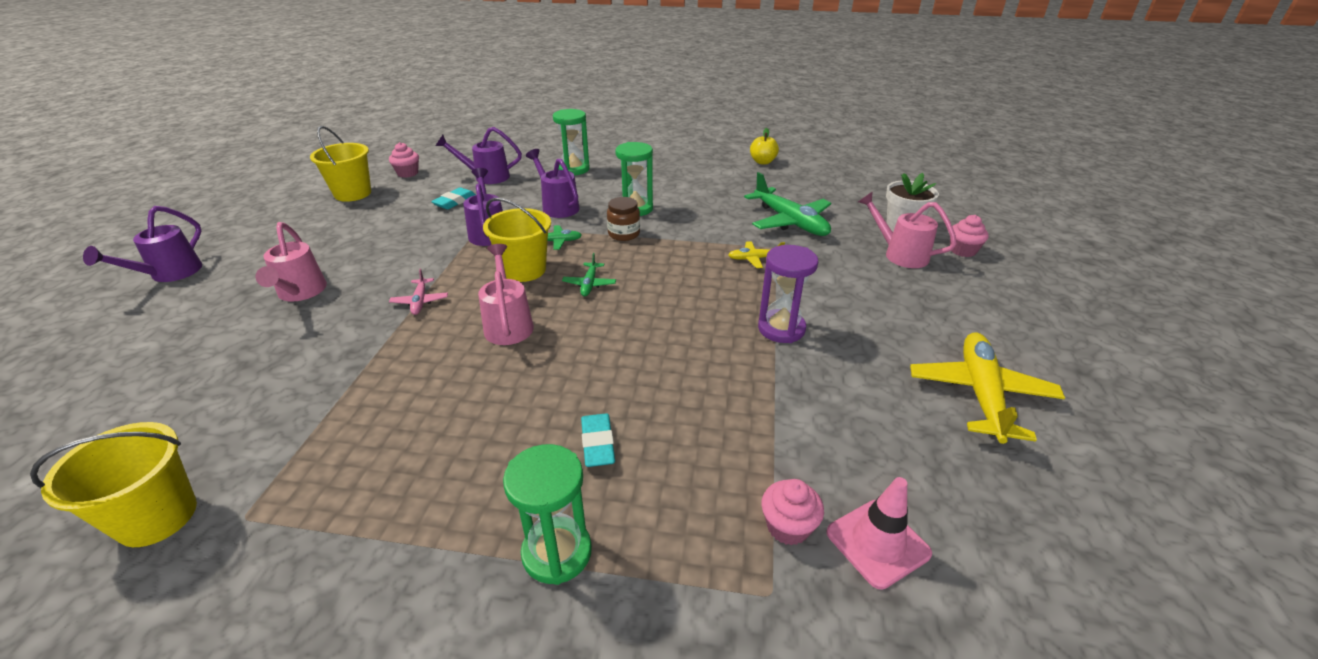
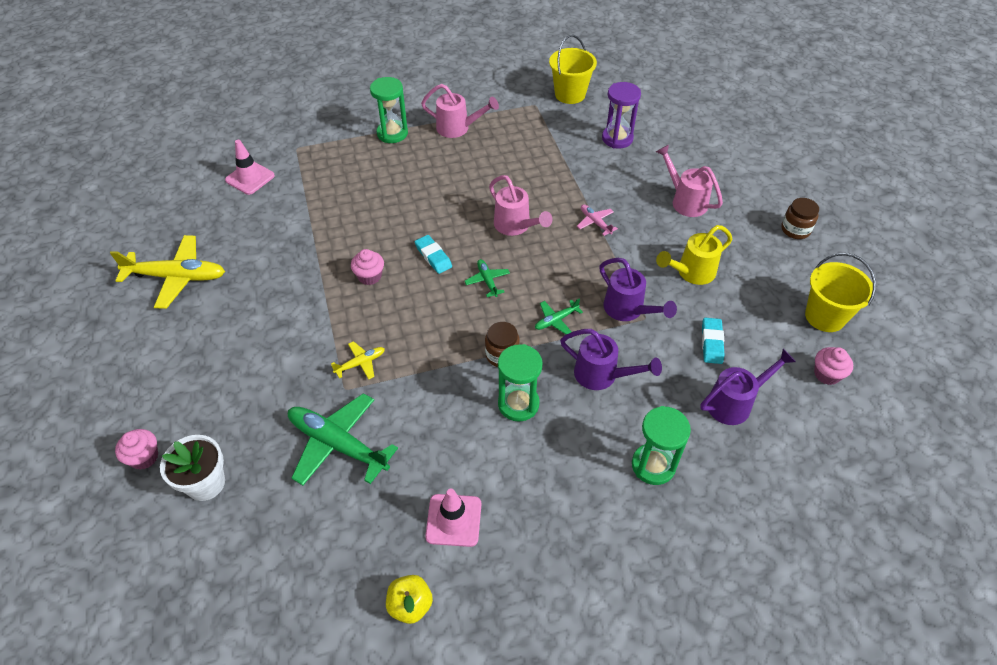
camera: 155 degrees right, 15 degrees up
(170, 274) = (798, 183): purple watering can -> none
(258, 242) = (795, 229): none -> brown jar
(398, 240) = (691, 272): none -> yellow watering can
(524, 270) = (551, 277): yellow bucket -> none
(597, 443) = (403, 176): turquoise eraser -> turquoise eraser (433, 256)
(720, 178) = (453, 520): none -> pink traffic cone
(781, 329) = (318, 287): purple hourglass -> purple hourglass (617, 138)
(788, 527) = (293, 171): pink cupcake -> pink cupcake (369, 276)
(900, 254) = (214, 424): pink watering can -> pink watering can (457, 128)
(980, 394) = (176, 277): yellow plane -> yellow plane turned 75 degrees counterclockwise

